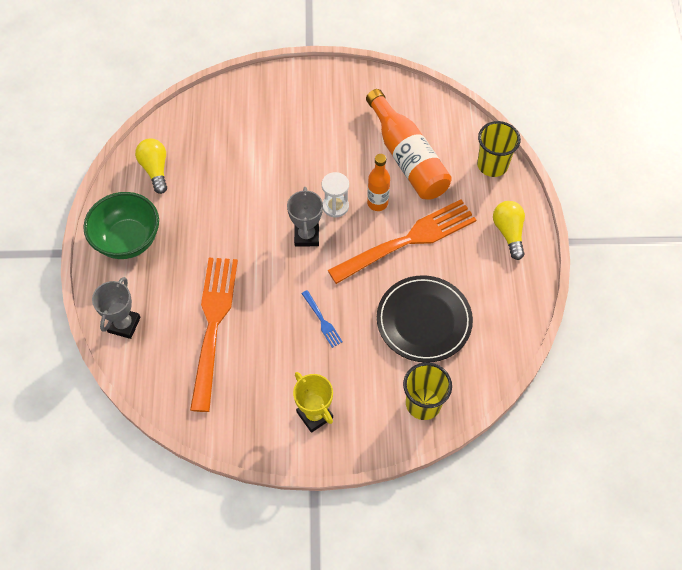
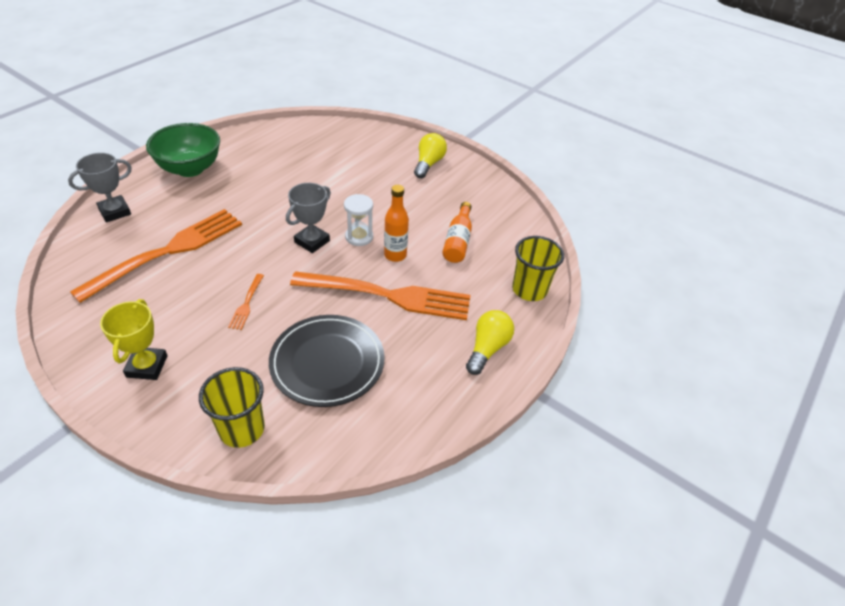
camera: 35 degrees right, 15 degrees down
(155, 170) = (263, 143): yellow light bulb -> yellow light bulb (428, 164)
(322, 320) = (246, 303): blue fork -> orange fork
(407, 157) = (458, 241): orange bottle -> orange bottle, size x0.57

